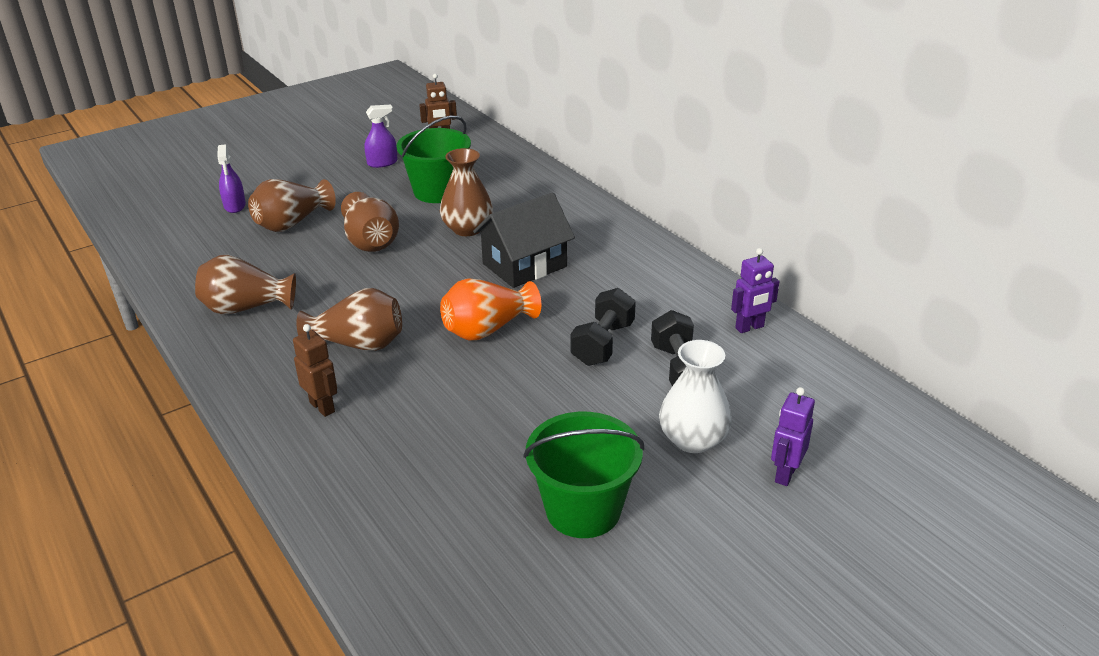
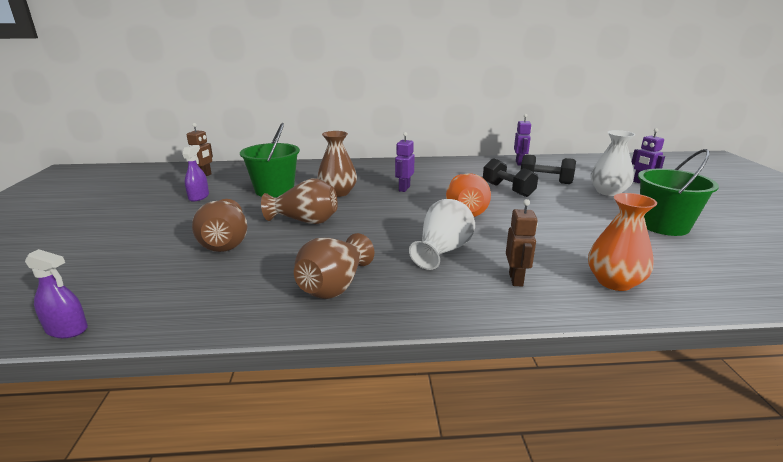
camera: 60 degrees left, 10 degrees down
(235, 206) = (144, 261): purple spray bottle -> purple spray bottle (67, 329)
(322, 407) = (516, 279): brown robot -> brown robot turned 105 degrees clockwise
(358, 344) = (442, 251): brown vase -> white vase
(360, 478) = (614, 282): none -> orange vase
(524, 265) = (404, 188): black house -> purple robot

